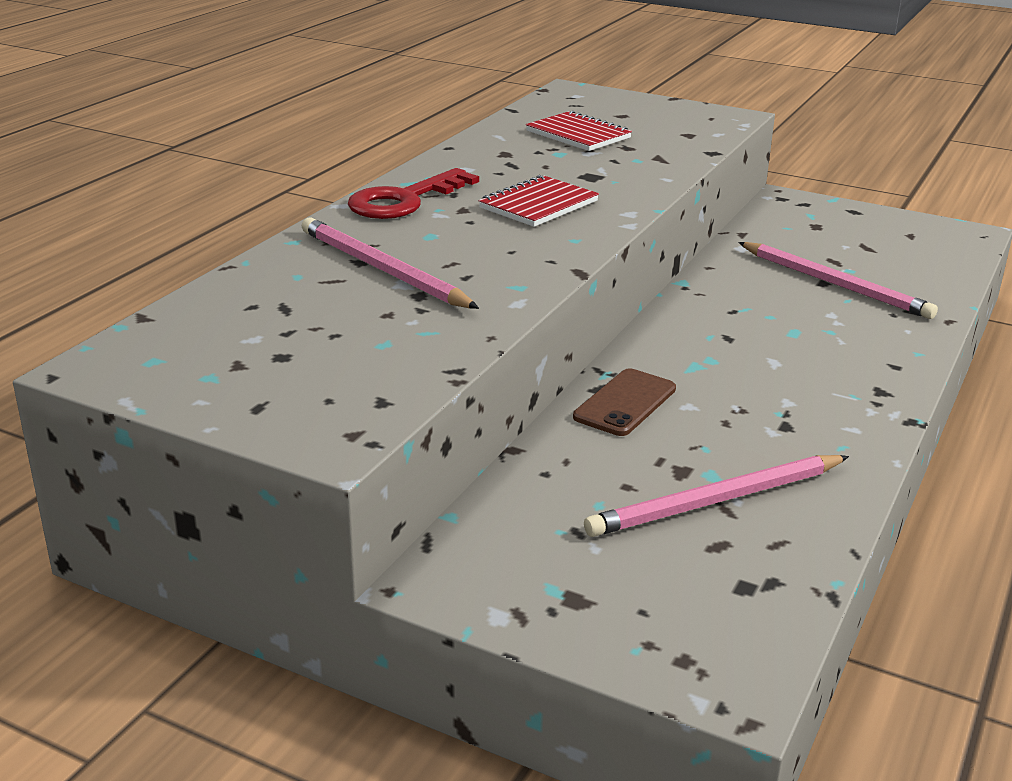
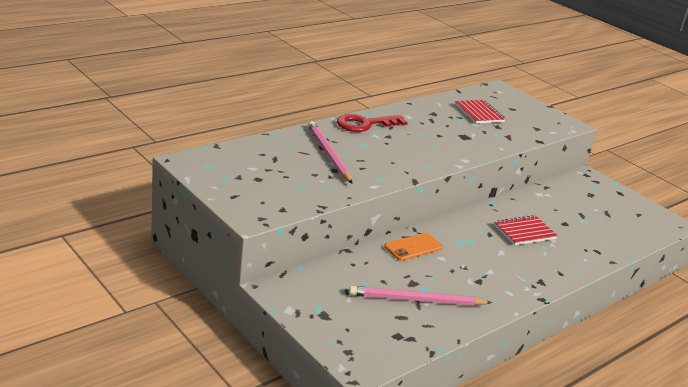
camera: 20 degrees right, 0 degrees up
(538, 205) = (425, 144): red notebook -> red notebook (524, 232)
(625, 403) = (413, 247): brown phone -> orange phone
(834, 284) = (569, 226): pink pencil -> none

